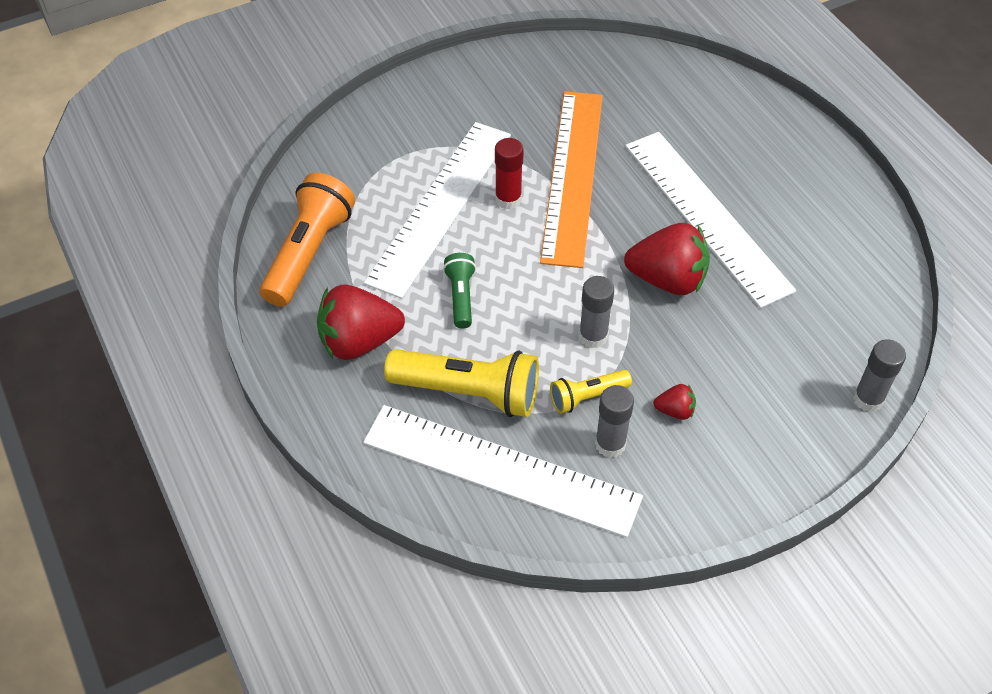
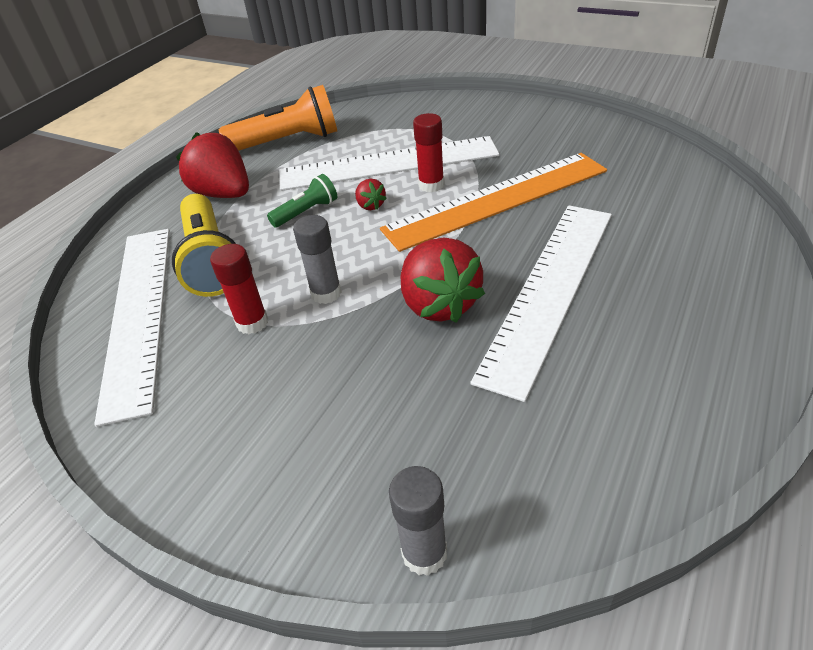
camera: 60 degrees right, 10 degrees down
(587, 397) = (252, 323): yellow flashlight -> red glue stick
(610, 444) = (205, 362): grey glue stick -> none
(675, 411) = (277, 386): red strawberry -> red strawberry (370, 205)

